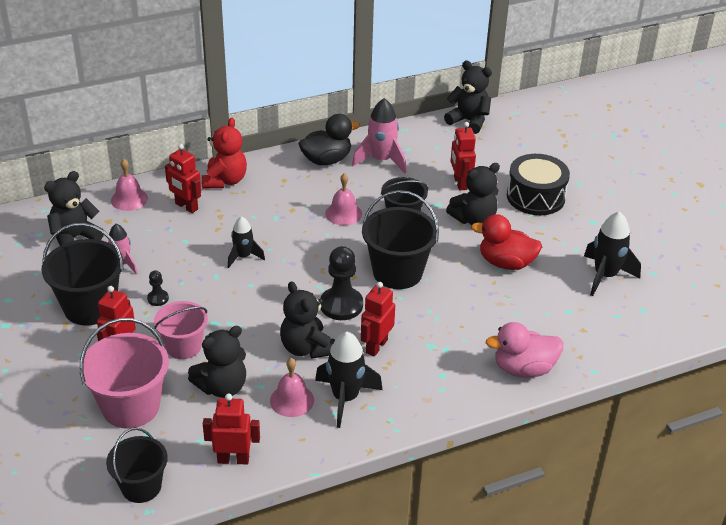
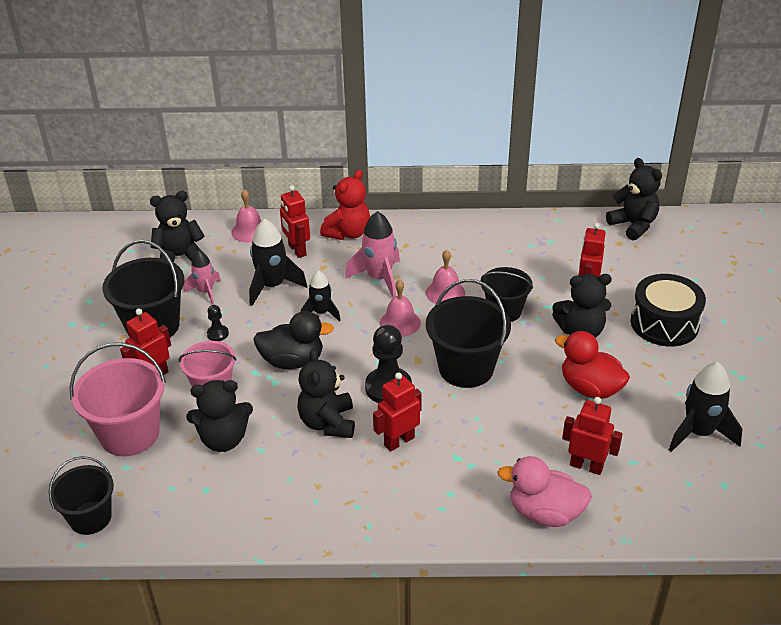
camera: 25 degrees right, 0 degrees up
(233, 459) = (190, 517): red robot -> red robot (586, 466)
(292, 400) = (281, 473): pink bell -> pink bell (400, 323)
(326, 160) = (459, 234): black duck -> black duck (292, 361)
(345, 398) = (336, 487): black rocket -> black rocket (272, 286)
(381, 160) = (515, 247): pink rocket -> pink rocket (379, 278)

